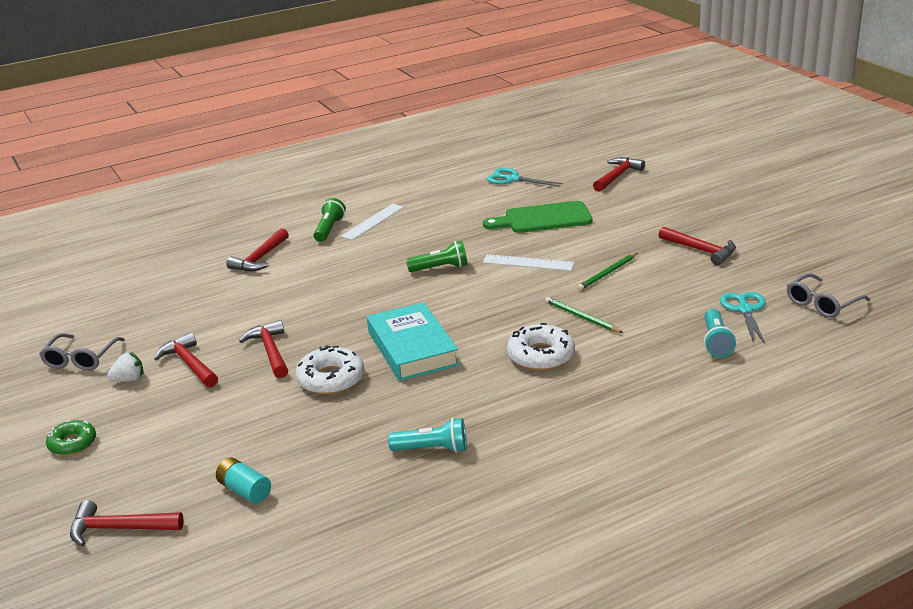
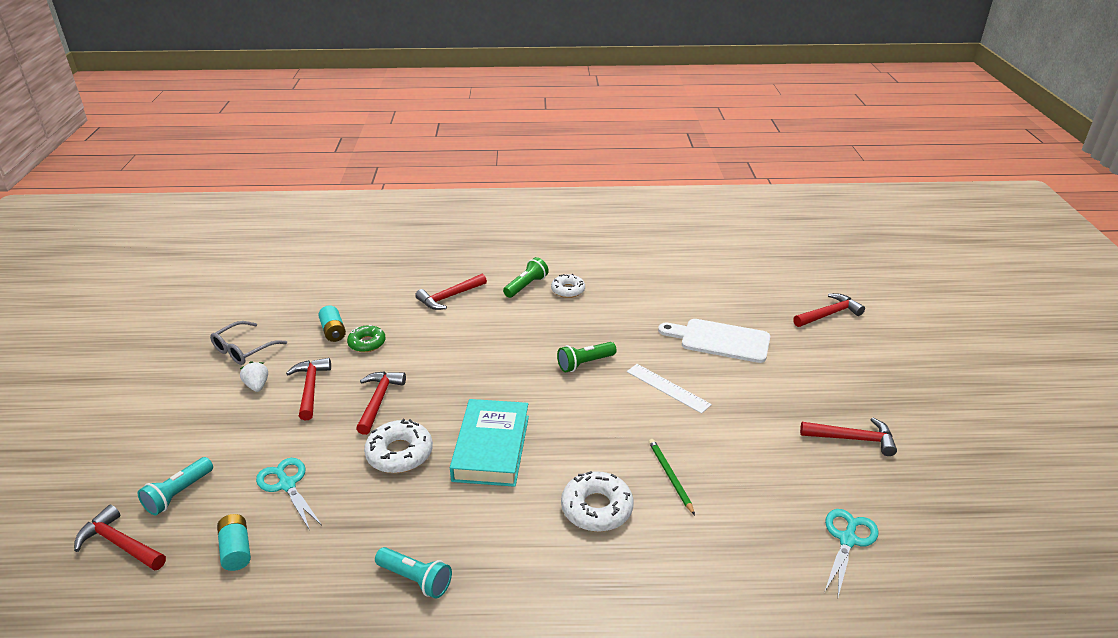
camera: 25 degrees right, 5 degrees up
(72, 443) = (167, 435): green donut -> green donut (367, 343)
(129, 380) = (257, 386): white strawberry -> white strawberry turned 120 degrees counterclockwise
(165, 317) = (333, 331): none -> turquoise battery
(373, 221) = (568, 290): white ruler -> white donut
(440, 268) = (585, 363): green flashlight -> green flashlight turned 135 degrees clockwise
(512, 179) = (724, 284): turquoise scissors -> turquoise scissors (287, 484)
(543, 219) = (720, 340): green cutting board -> white cutting board
(607, 273) = (734, 431): green pencil -> none
(701, 250) = (852, 439): red hammer -> red hammer turned 60 degrees counterclockwise
(716, 342) = (785, 570): turquoise flashlight -> turquoise flashlight (178, 494)
(822, 303) = (944, 569): grey glasses -> none

